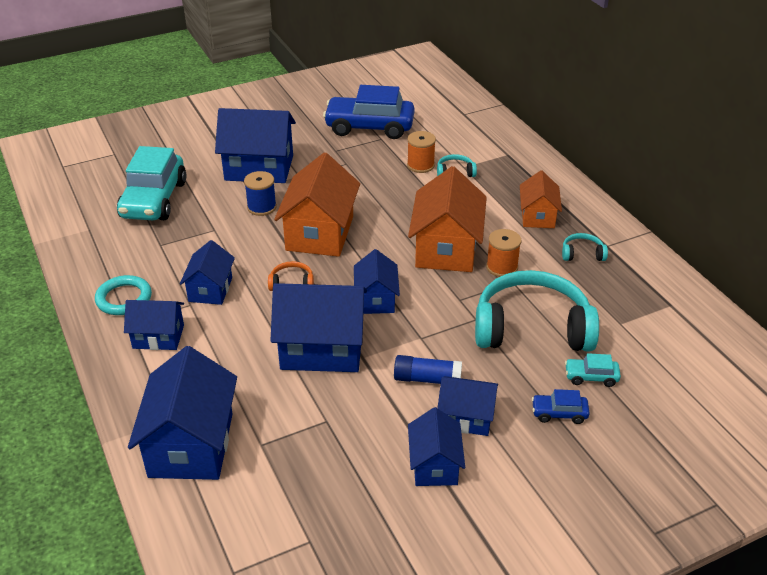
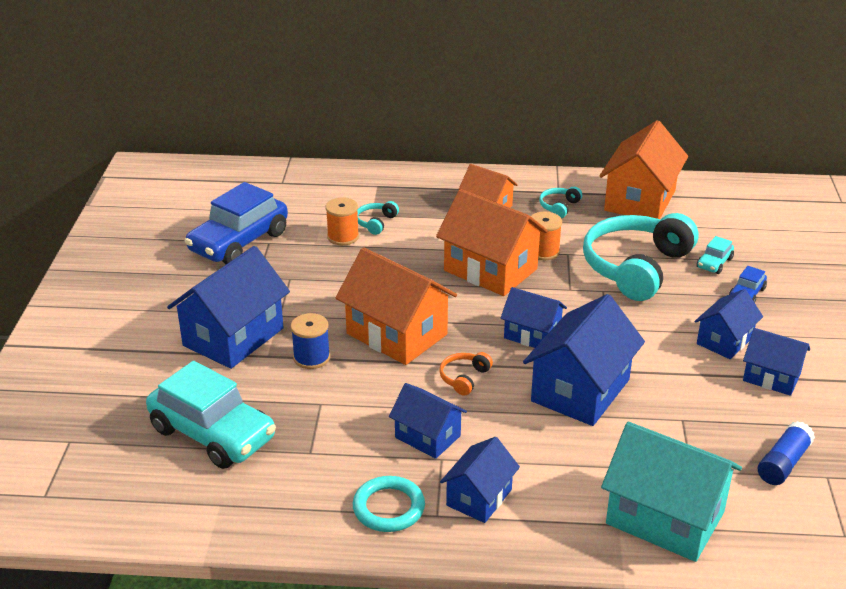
camera: 60 degrees left, 5 degrees down
(191, 445) = (665, 518): blue house -> turquoise house
(427, 379) = (664, 344): blue glue stick -> blue glue stick (783, 463)
(649, 298) = (639, 200): none -> orange house

